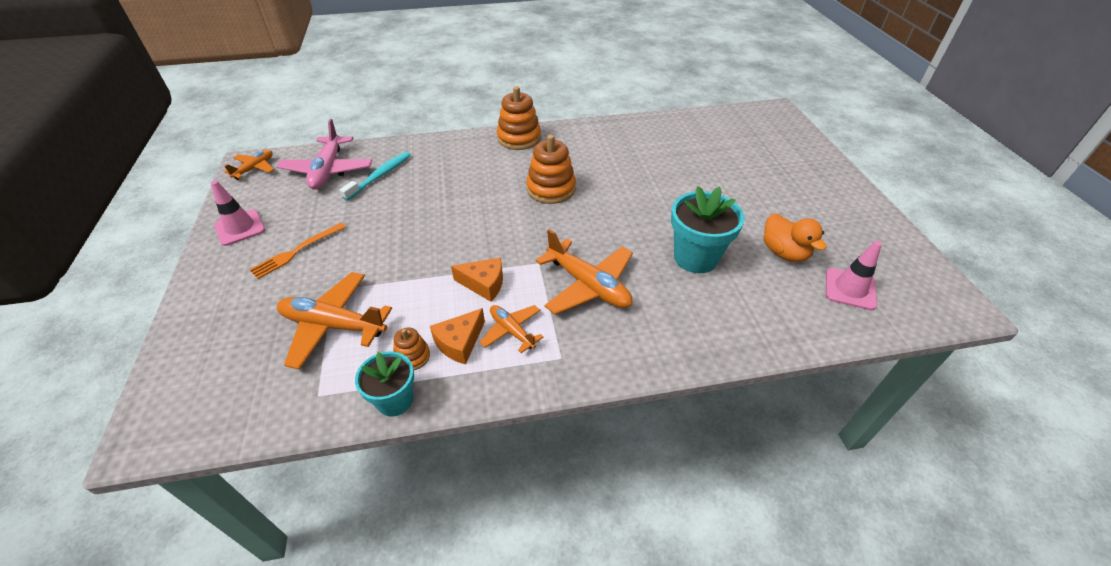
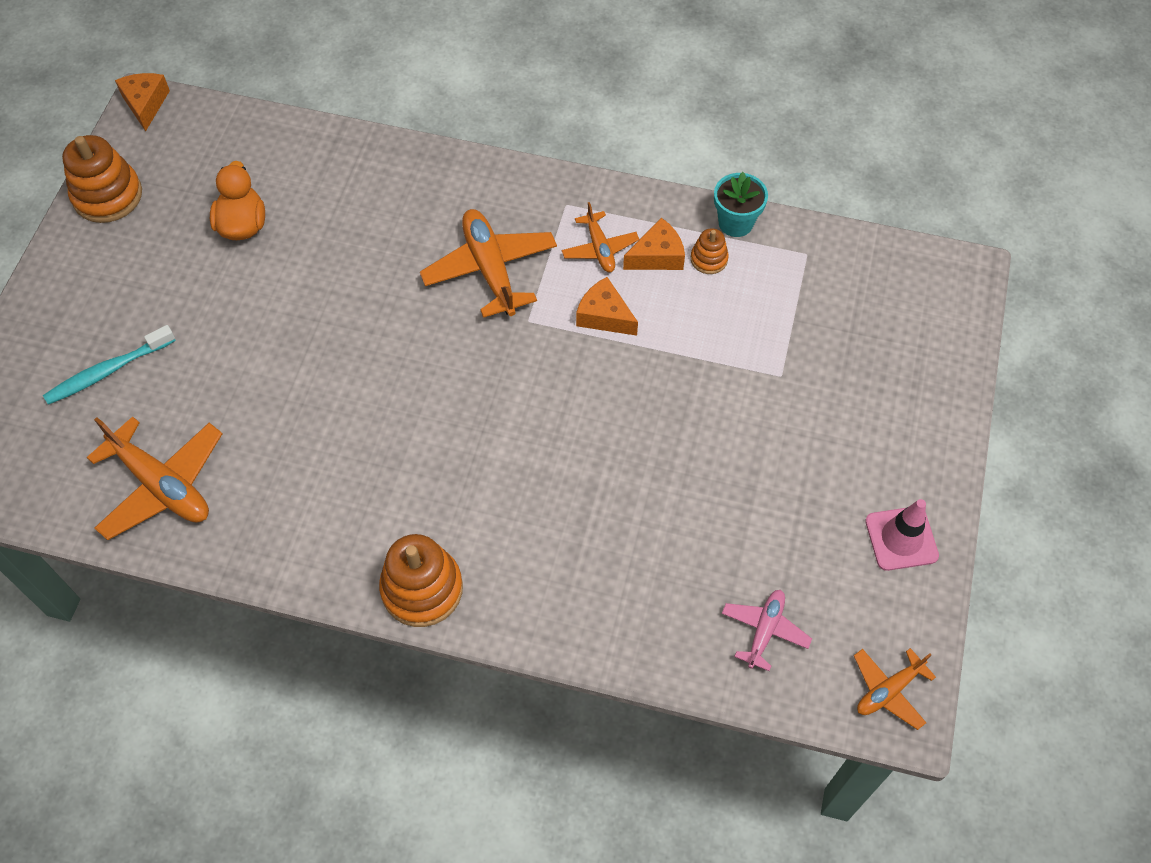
camera: 155 degrees left, 15 degrees up
(296, 251) = (822, 458): orange fork -> none
(328, 170) = (764, 630): pink plane -> pink plane, size x0.57
(333, 325) = (784, 326): orange plane -> orange plane (162, 485)
(380, 176) = (683, 579): turquoise toothbrush -> turquoise toothbrush (108, 371)
(551, 189) = (441, 441): orange stacking toy -> orange stacking toy (107, 195)
(695, 257) = (345, 257): turquoise flower pot -> none
(850, 289) = (225, 161): pink traffic cone -> none
(964, 308) = (145, 104): none -> orange cheese

